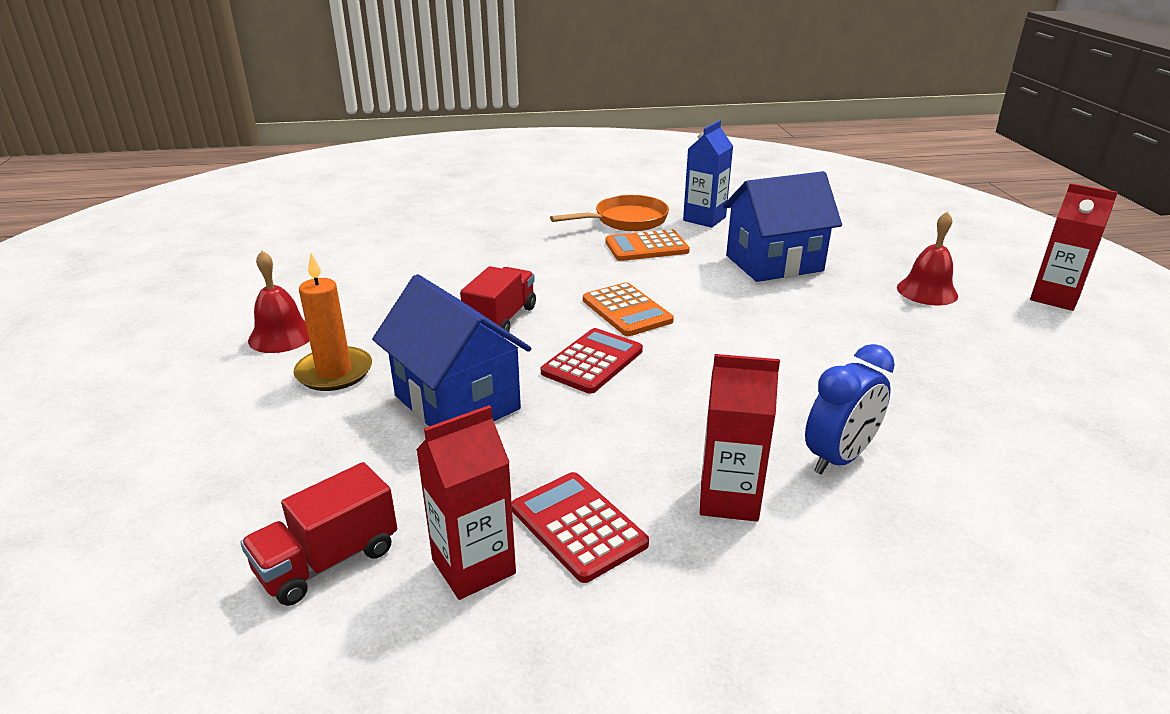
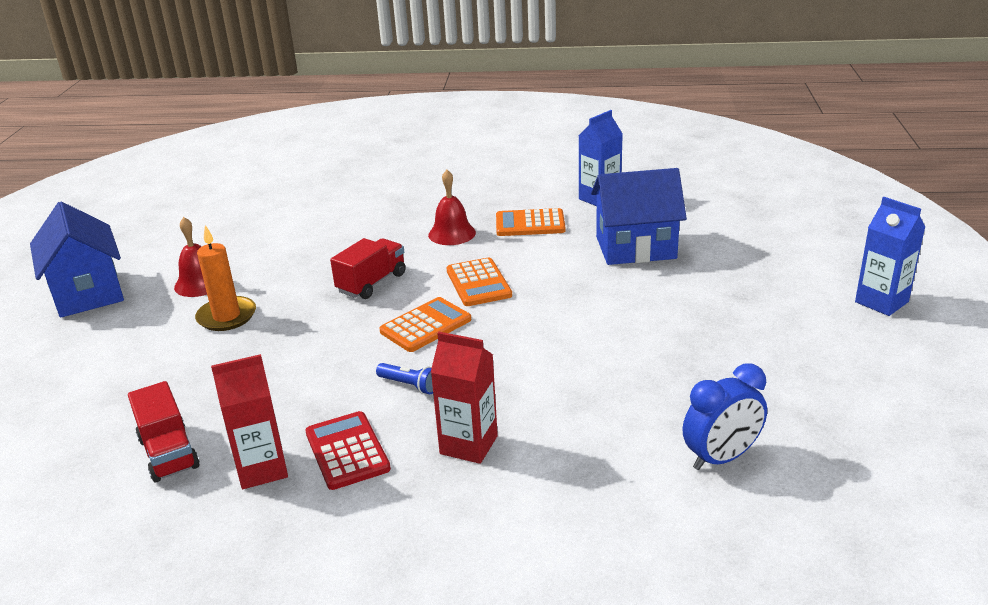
camera: 15 degrees right, 0 degrees up
(328, 561) = (169, 453): red truck -> red truck turned 90 degrees counterclockwise
(457, 402) = (305, 349): blue house -> blue house (88, 293)
(592, 362) = (425, 326): red calculator -> orange calculator
(613, 433) = (410, 385): none -> blue flashlight
(626, 221) = (526, 196): orange pan -> none
(838, 458) = (575, 424): blue clock -> blue clock (721, 458)
(927, 291) = (760, 286): red bell -> red bell (452, 233)
(1054, 298) = (881, 302): red carton -> blue carton

